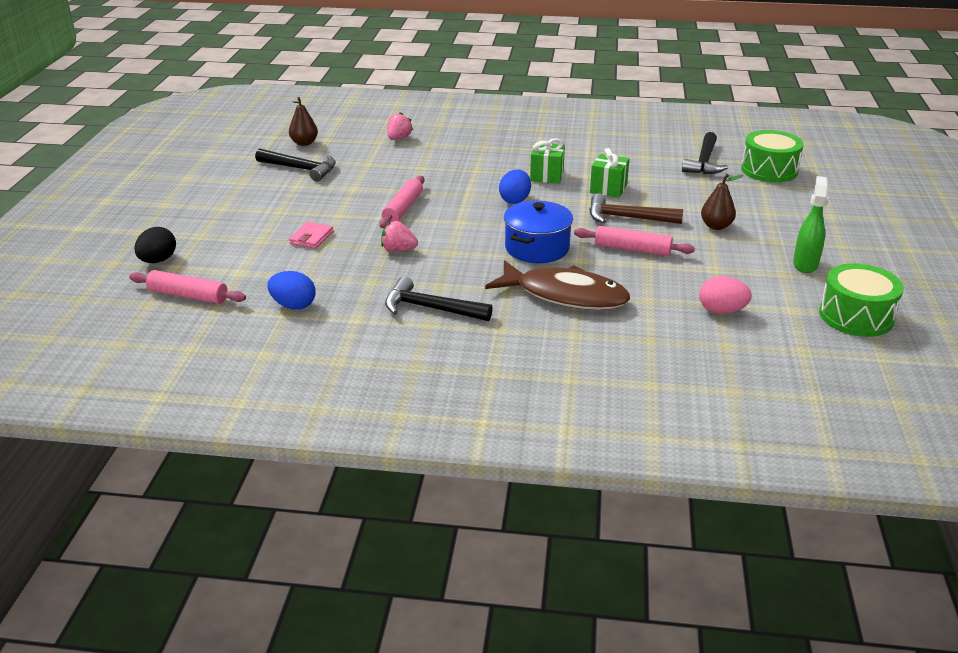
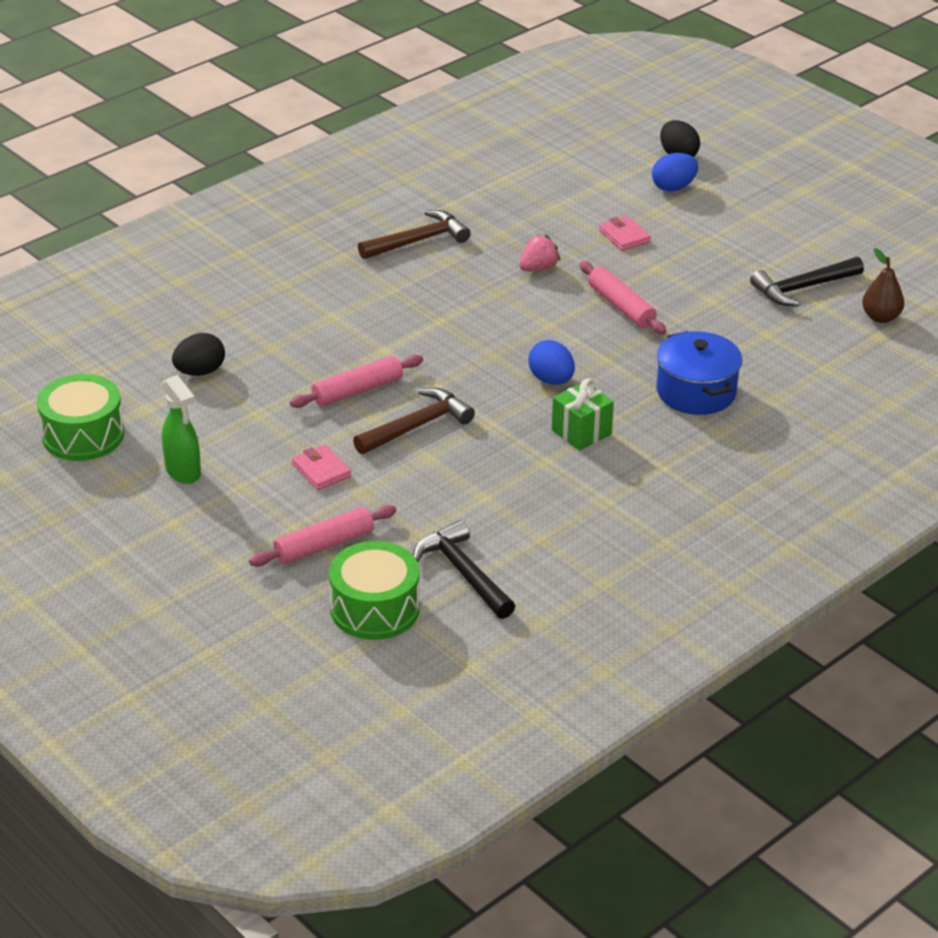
camera: 130 degrees right, 5 degrees up
(188, 296) = (594, 151): pink rolling pin -> pink rolling pin (324, 545)
(293, 305) = (512, 187): blue egg -> blue egg (673, 187)
(399, 138) = (820, 385): pink strawberry -> none
(430, 308) = (418, 241): black hammer -> brown hammer
(537, 248) = (437, 340): blue pot -> blue pot (696, 392)
(565, 295) = (341, 310): brown fish -> none
(608, 189) = (495, 455): green gift -> none
(716, 226) = (321, 470): brown pear -> pink wallet
(721, 311) = (200, 372): pink egg -> black egg

